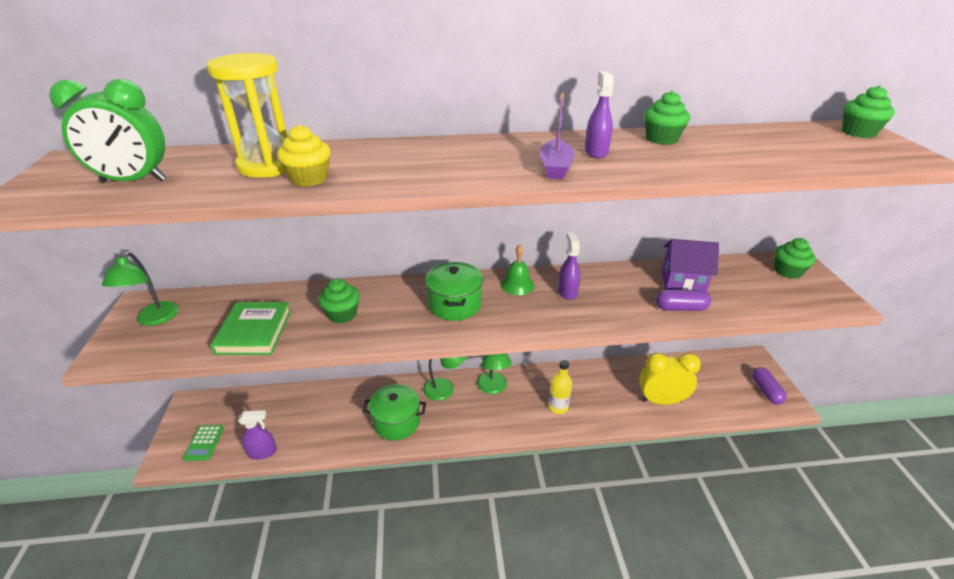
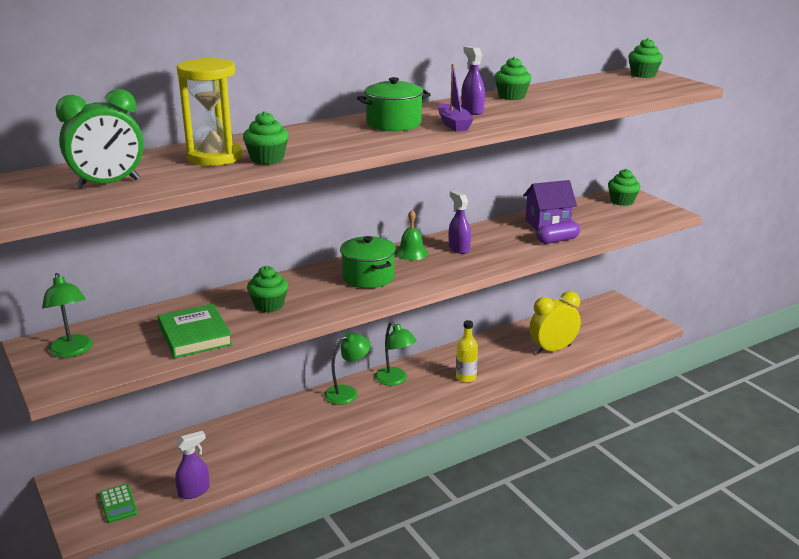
camera: 25 degrees left, 10 degrees down
(309, 179) = (267, 159): yellow cupcake -> green cupcake
(396, 422) = (318, 430): green pot -> green pot (394, 123)
(766, 391) = (633, 321): purple capsule -> none

